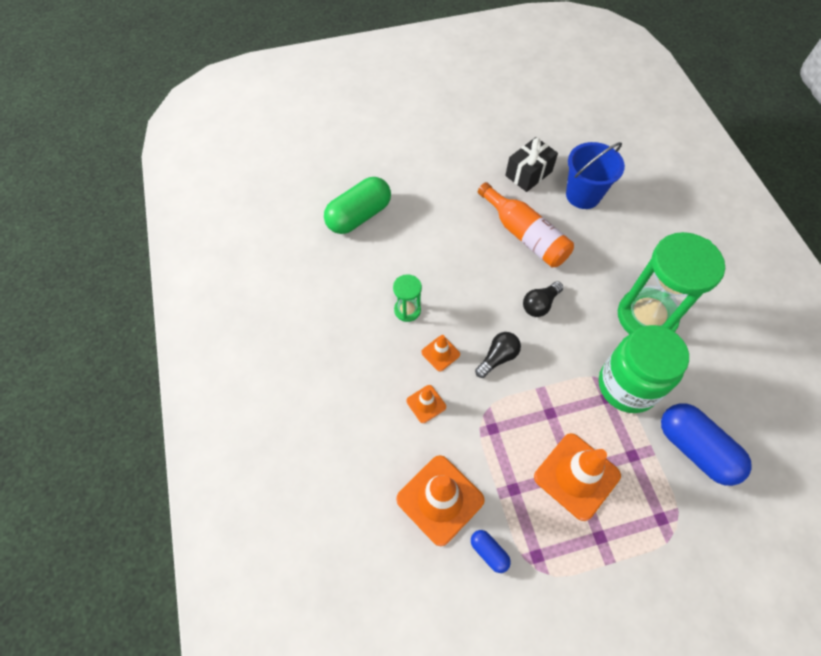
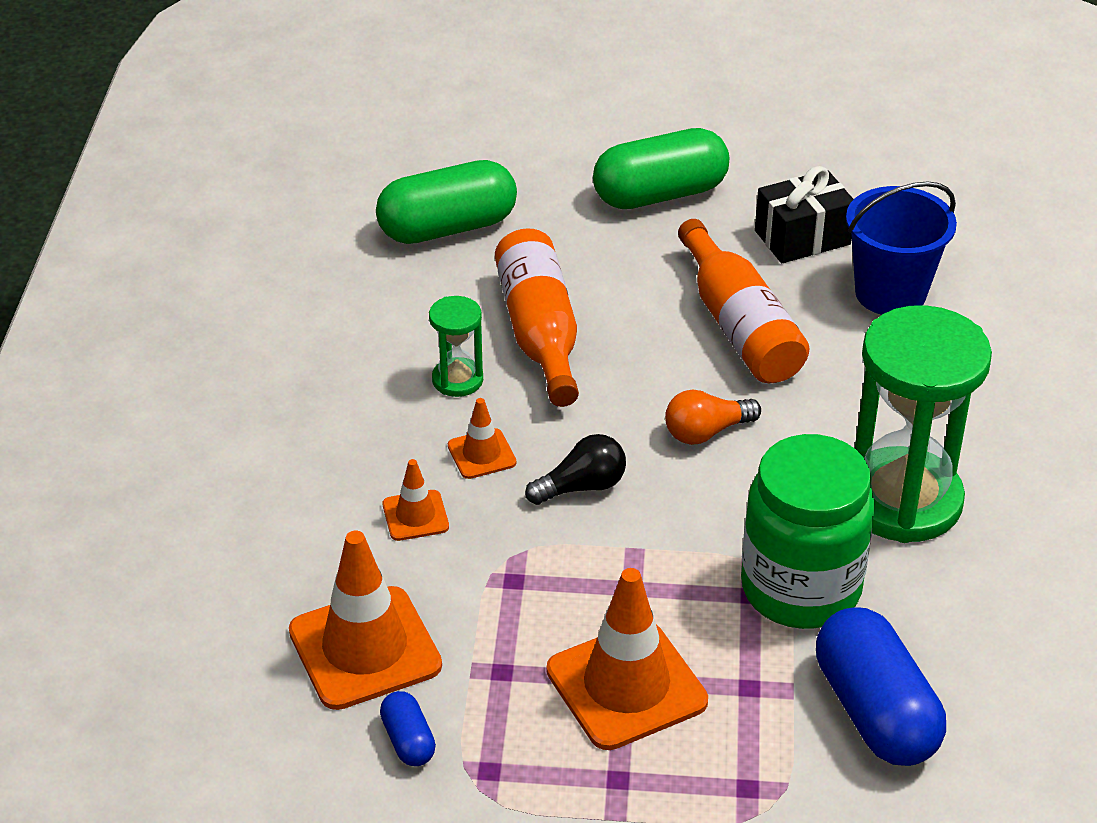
camera: 20 degrees right, 20 degrees down
(433, 268) = (539, 332): none -> orange bottle
(451, 166) = (660, 194): none -> green capsule
(540, 304) = (706, 432): black light bulb -> orange light bulb

